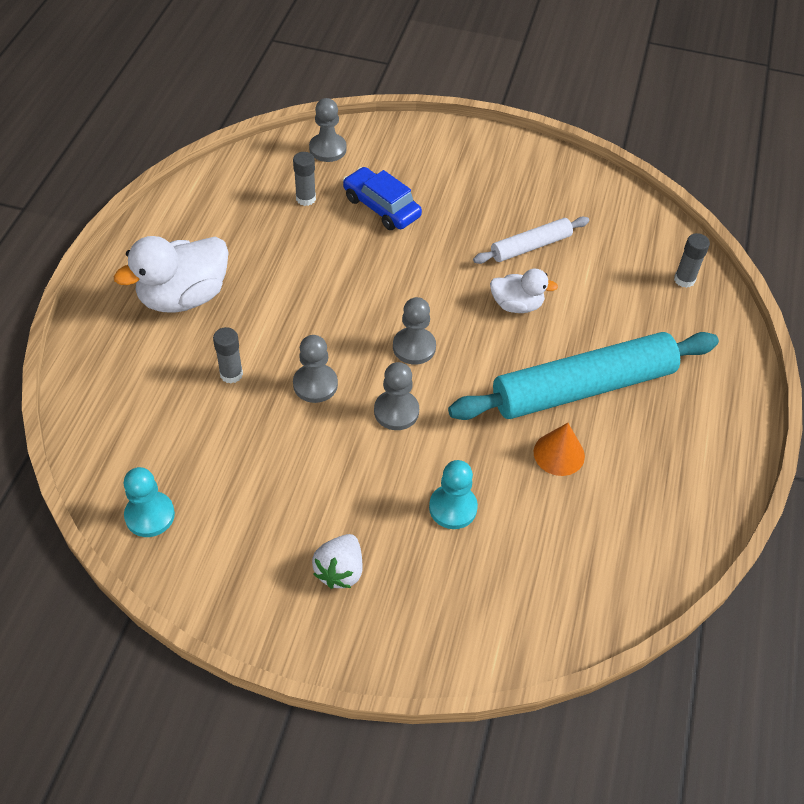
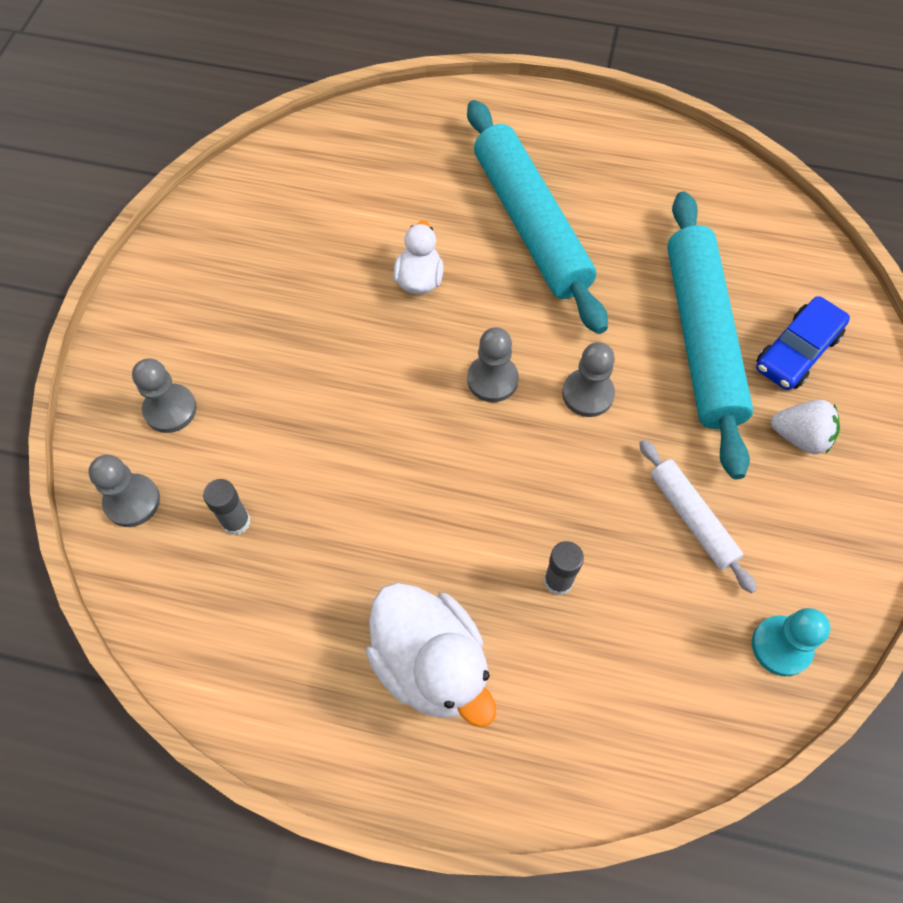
camera: 90 degrees left, 10 degrees up
(315, 384) = (561, 481): grey pawn -> grey pawn (170, 409)
(381, 207) = (255, 425): blue car -> blue car (796, 351)
(453, 508) = (701, 338): turquoise pawn -> turquoise rolling pin
(530, 246) = (326, 264): white rolling pin -> white rolling pin (692, 518)
(559, 454) = (618, 247): orange cone -> none
(684, 280) = (373, 132): grey glue stick -> none

